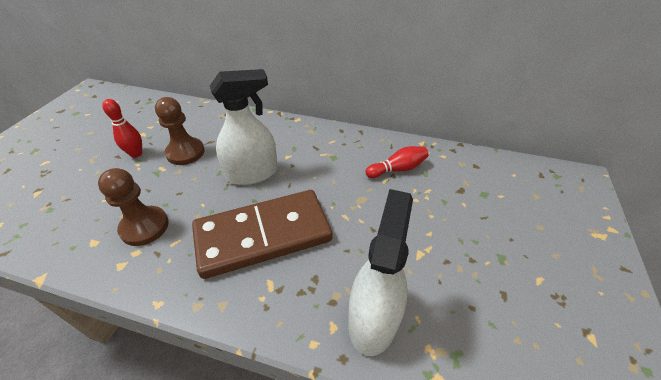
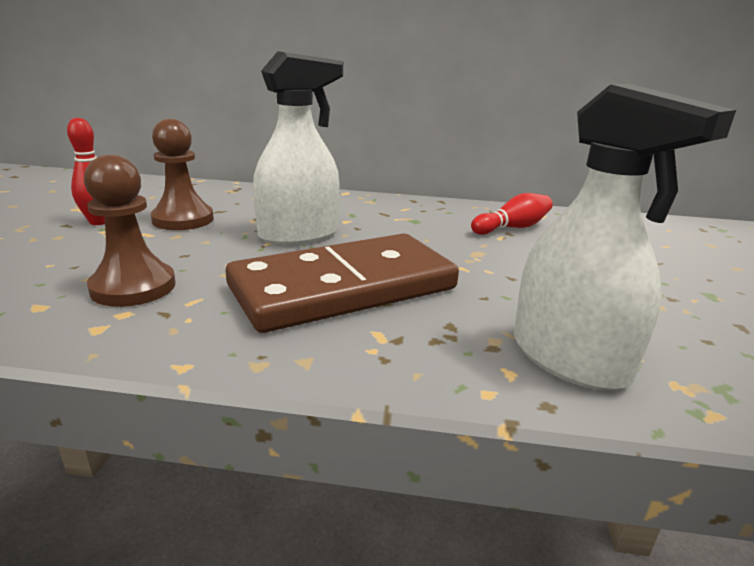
camera: 10 degrees left, 20 degrees down
(373, 318) = (569, 359): white spray bottle -> white spray bottle turned 135 degrees clockwise

